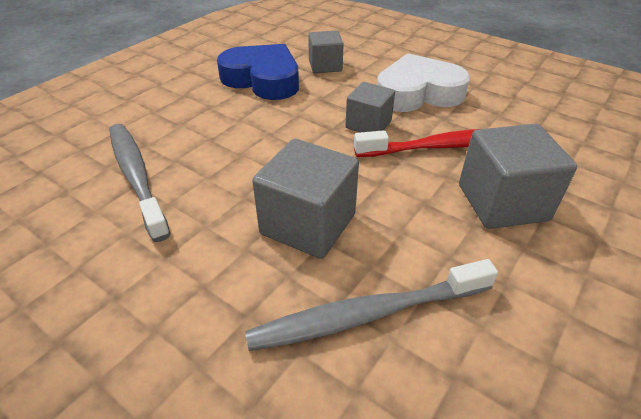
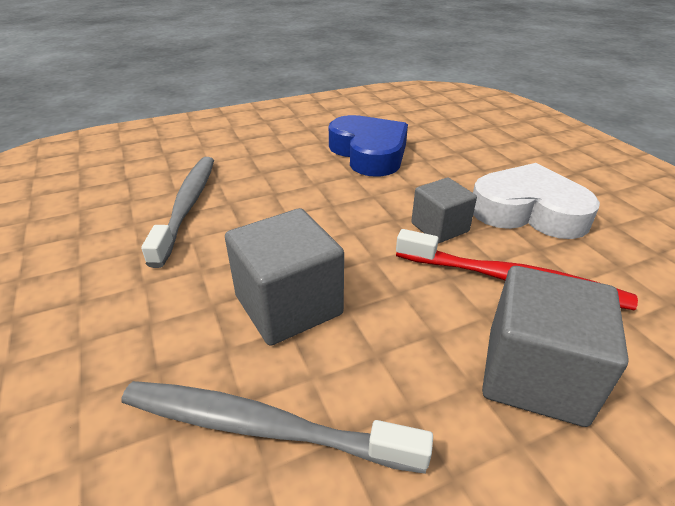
camera: 30 degrees right, 5 degrees down
(325, 66) = (444, 156): grey cube -> none

